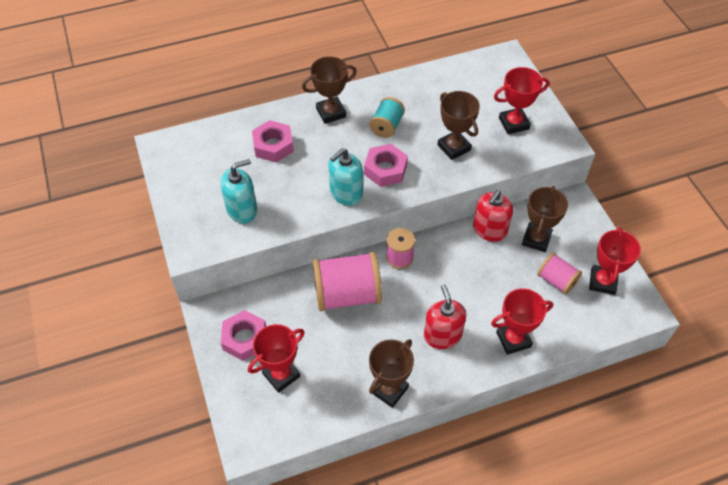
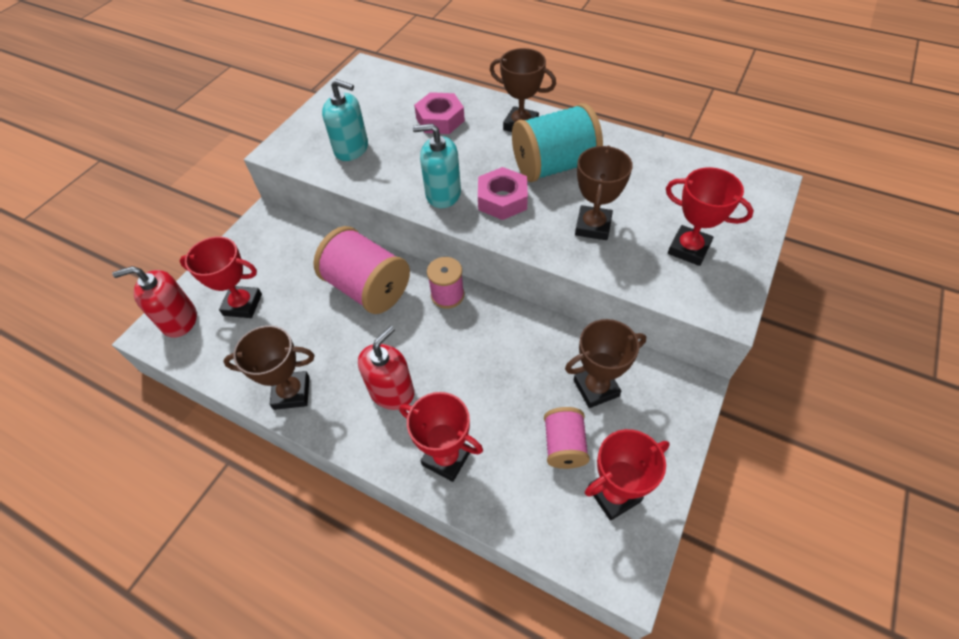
camera: 50 degrees right, 0 degrees up
(244, 339) = (259, 257): pink nut -> none
(386, 126) = (554, 166): turquoise spool -> turquoise spool, size x1.79
(489, 230) = (559, 340): red soap dispenser -> red soap dispenser (179, 320)

